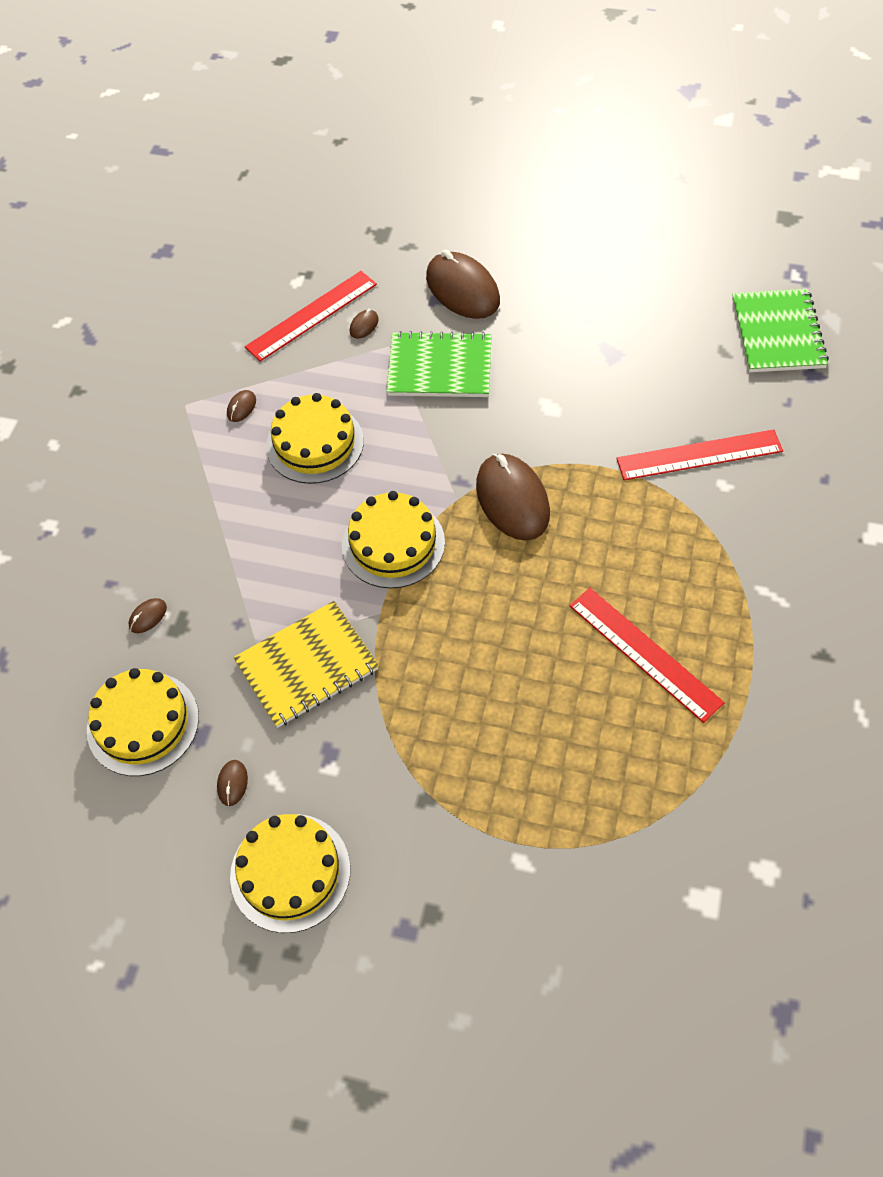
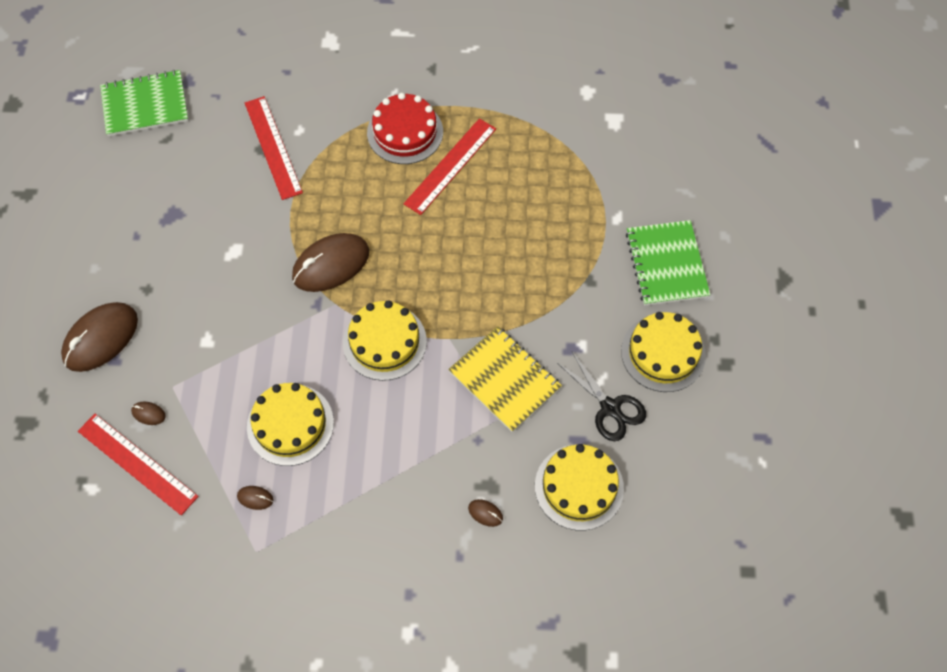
camera: 105 degrees left, 5 degrees up
(232, 783) = (610, 408): brown mouse -> black scissors
(440, 367) = (196, 341): green notebook -> green notebook (666, 264)
(709, 605) = (405, 132): none -> red cake

